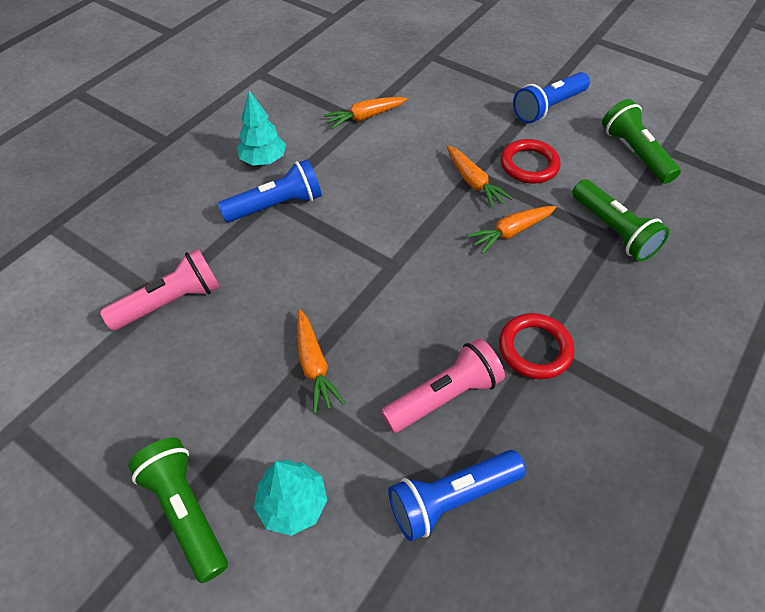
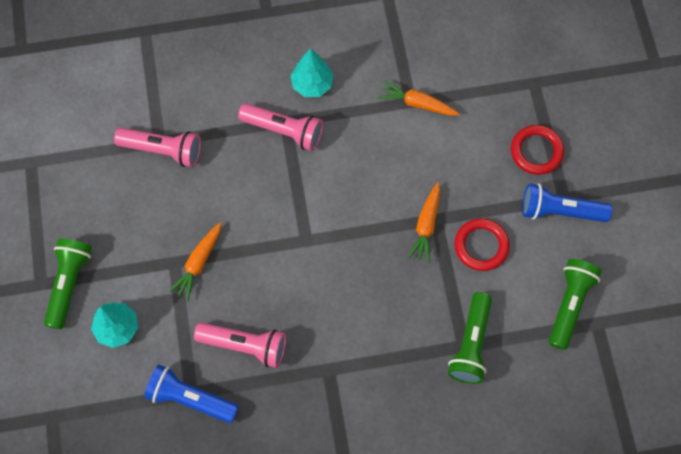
camera: 45 degrees right, 15 degrees up
(276, 205) = (284, 130): blue flashlight -> pink flashlight
(510, 232) = (404, 284): orange carrot -> none
(534, 349) = (324, 368): red ring -> red ring (536, 151)

